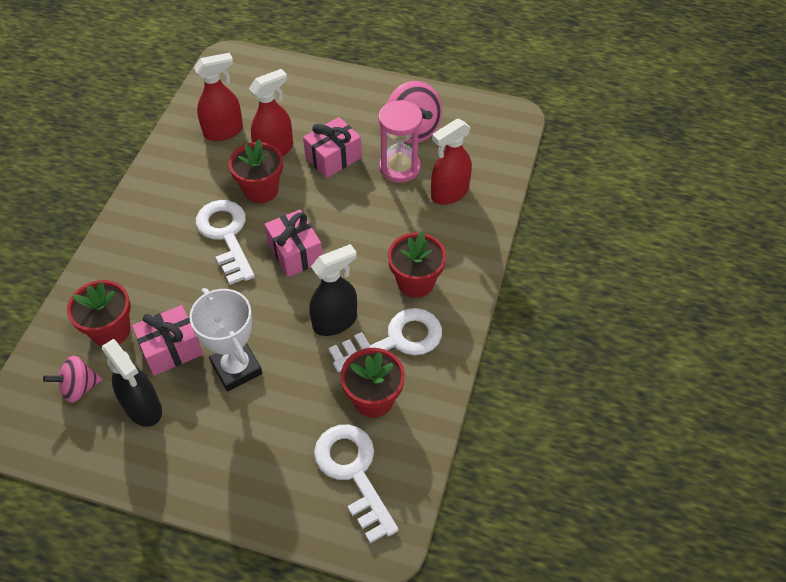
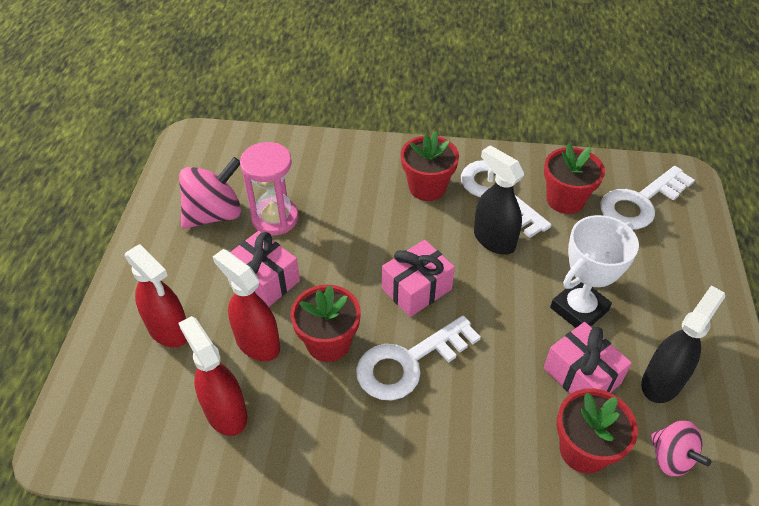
camera: 100 degrees left, 5 degrees down
(449, 193) = (307, 175): red spray bottle -> red spray bottle (169, 330)

